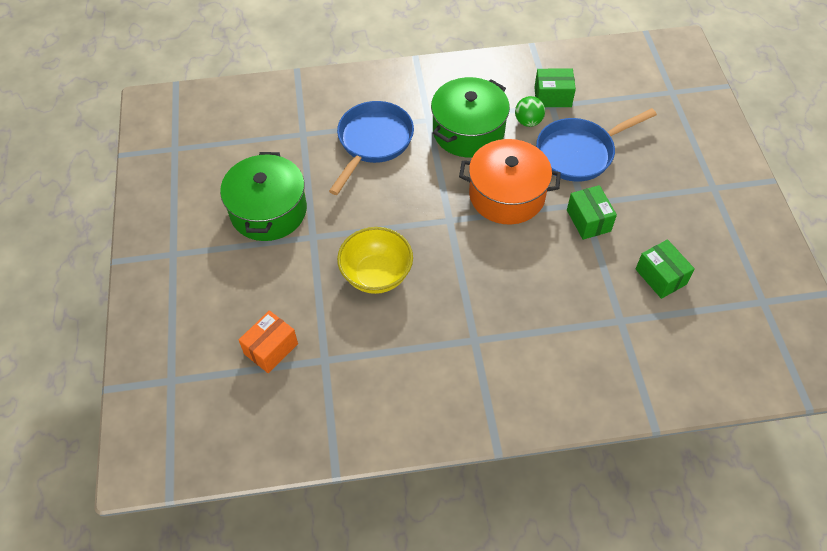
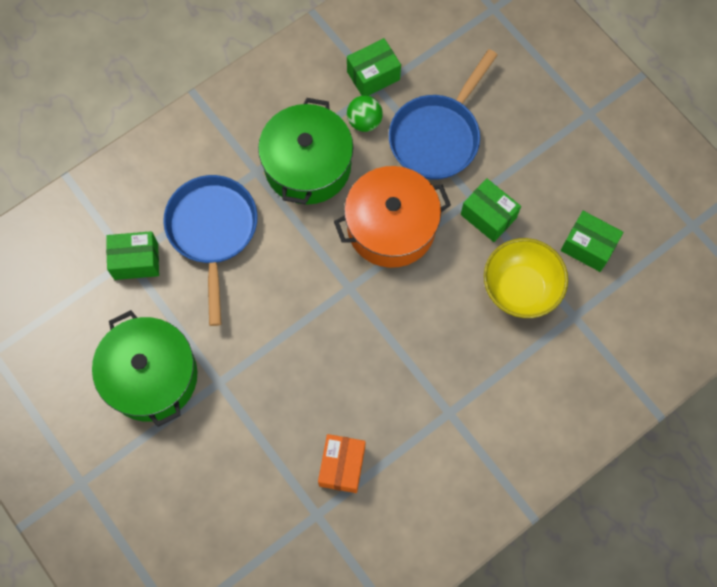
camera: 30 degrees left, 15 degrees up
(271, 349) = (256, 533): orange box -> orange box (342, 466)
(308, 137) = (136, 261): none -> green box
(376, 275) = (312, 392): yellow bowl -> yellow bowl (520, 288)

